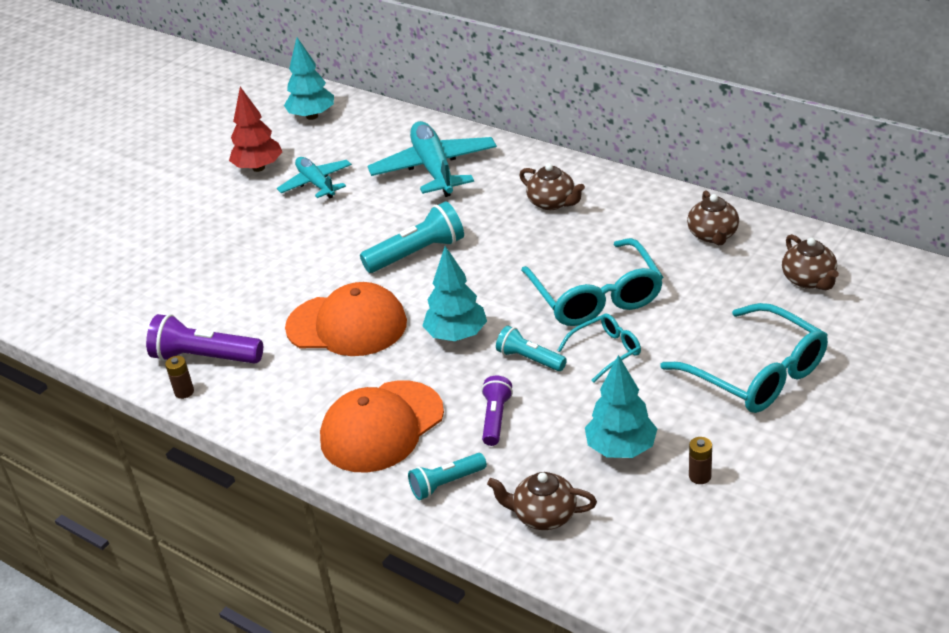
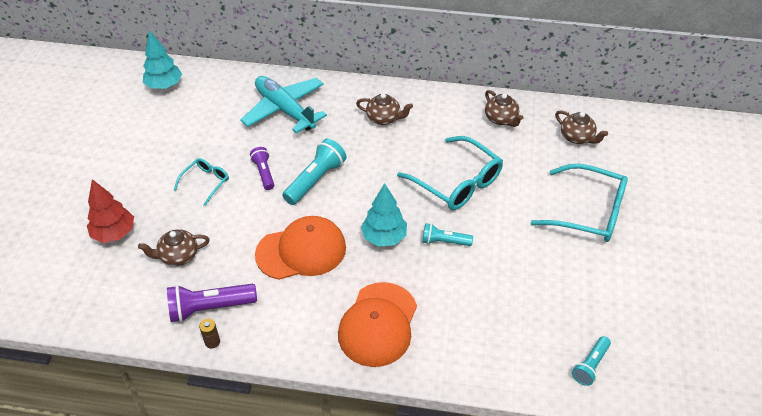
camera: 30 degrees left, 10 degrees up
(258, 168) = (149, 137): red tree -> red tree (114, 233)
(316, 184) = (204, 141): turquoise plane -> none
(446, 484) = (450, 354): turquoise flashlight -> turquoise flashlight (590, 365)
(495, 418) = (450, 294): purple flashlight -> purple flashlight (264, 173)
(543, 515) = (527, 356): brown teapot -> brown teapot (178, 256)
(605, 352) = (489, 222): turquoise glasses -> turquoise glasses (205, 183)
(621, 449) = (543, 291): turquoise tree -> none
(700, 476) = (602, 296): brown battery -> none

